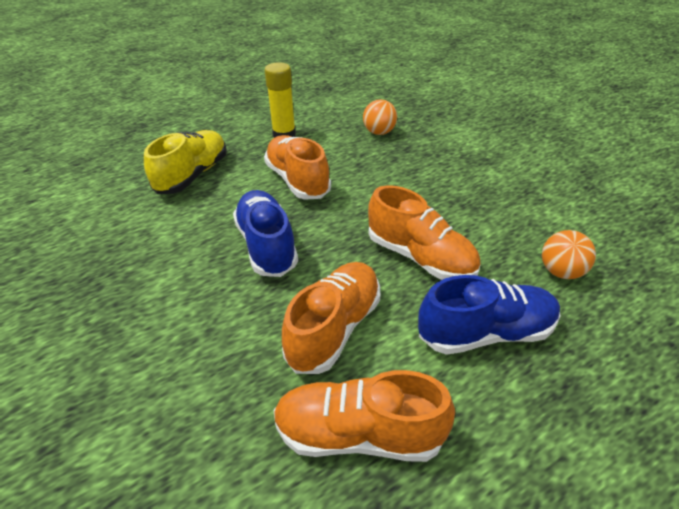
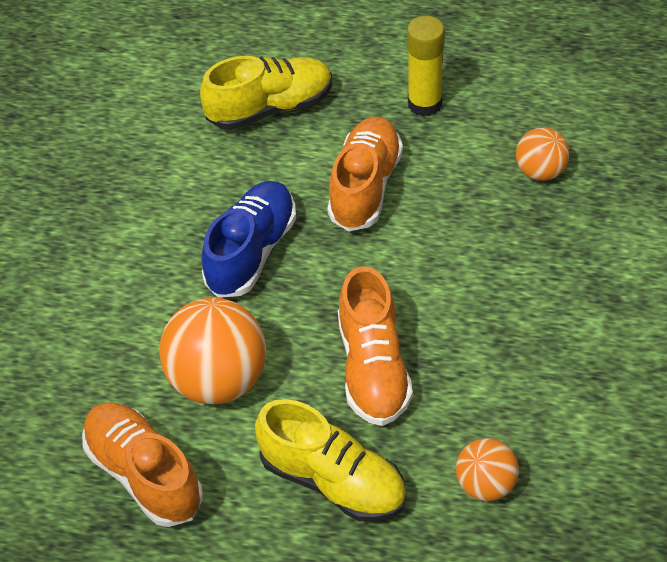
camera: 45 degrees right, 10 degrees up
(334, 328) = (218, 380): orange shoe -> orange ball
(485, 333) = (333, 480): blue shoe -> yellow shoe

